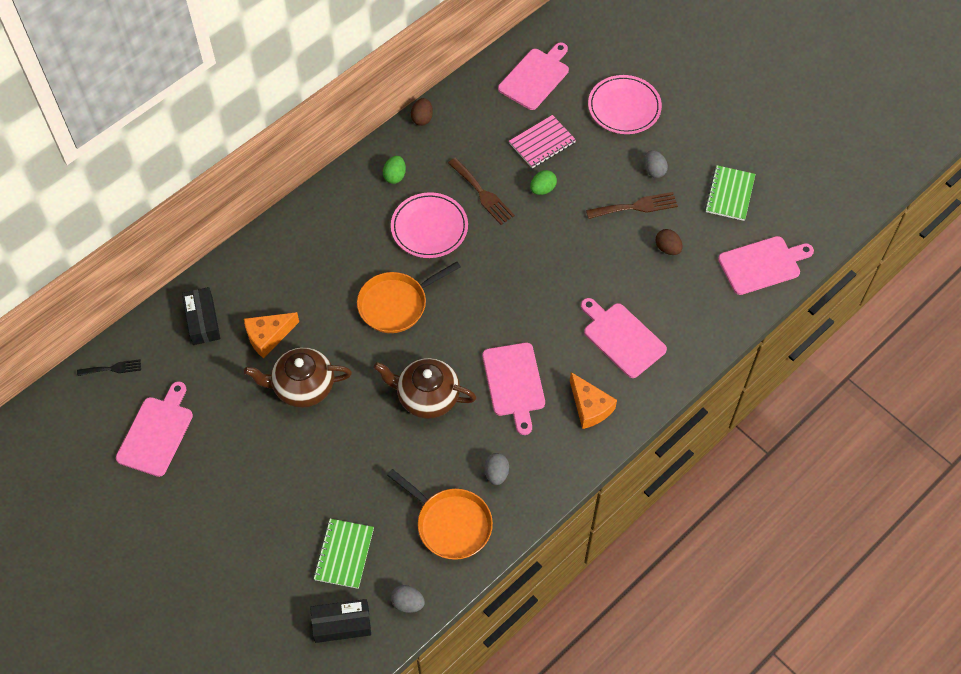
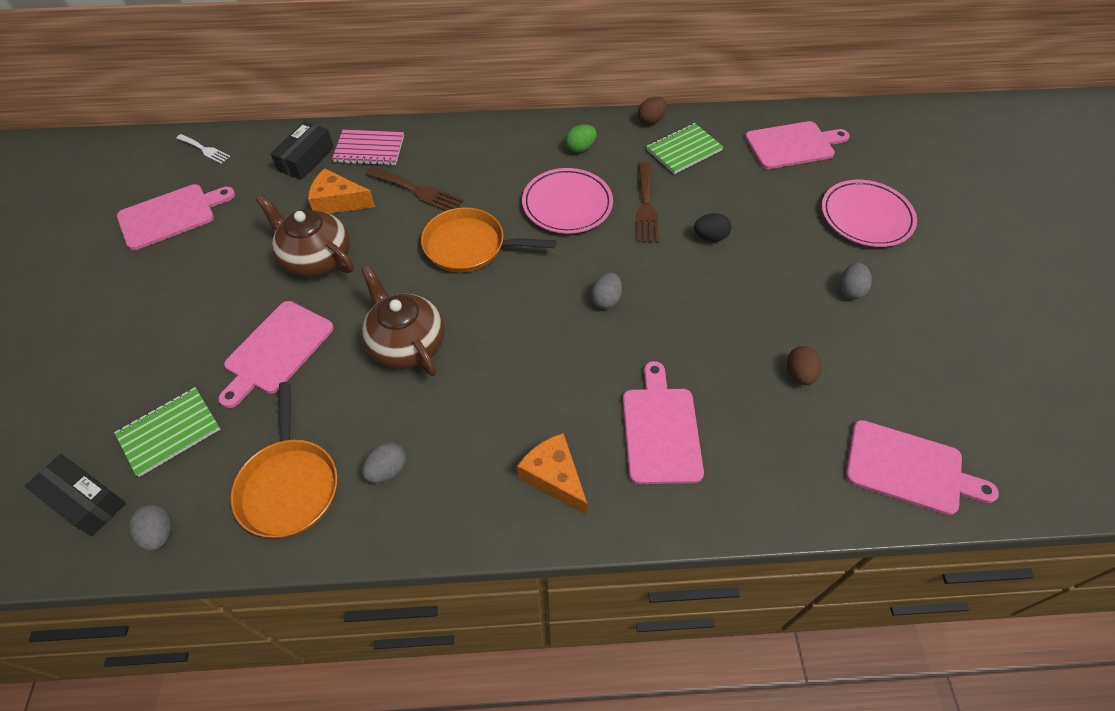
camera: 40 degrees right, 5 degrees down
(113, 368) = (205, 150): black fork -> white fork
(514, 383) = (501, 392): pink cutting board -> pink cutting board (277, 350)
(519, 279) = (606, 300): none -> grey egg
(542, 143) = (748, 199): pink notebook -> pink notebook (369, 149)
(542, 189) = (710, 237): green egg -> black egg
(590, 407) = (554, 477): orange cheese -> orange cheese turned 135 degrees clockwise
(636, 206) = (798, 311): brown fork -> brown fork (418, 191)
(730, 194) = (926, 366): green notebook -> green notebook (684, 150)

